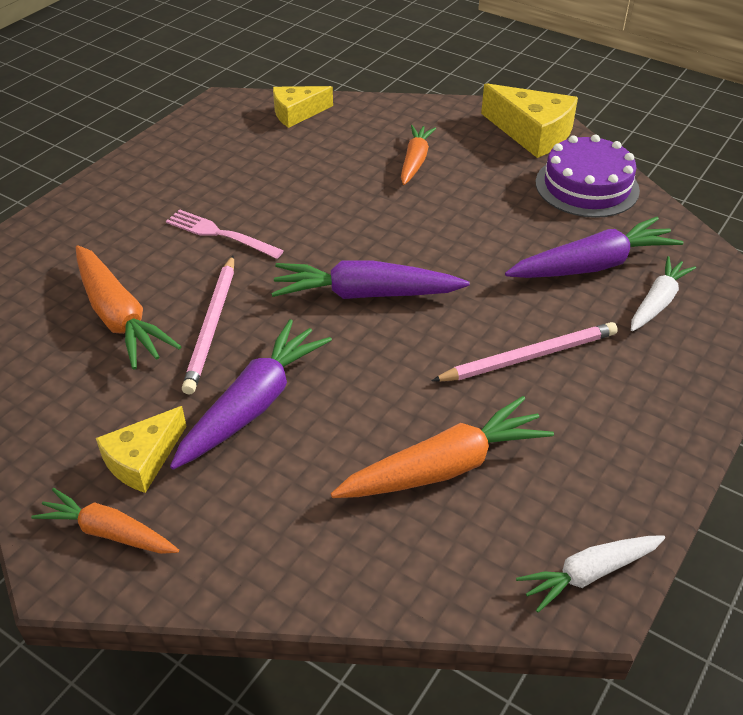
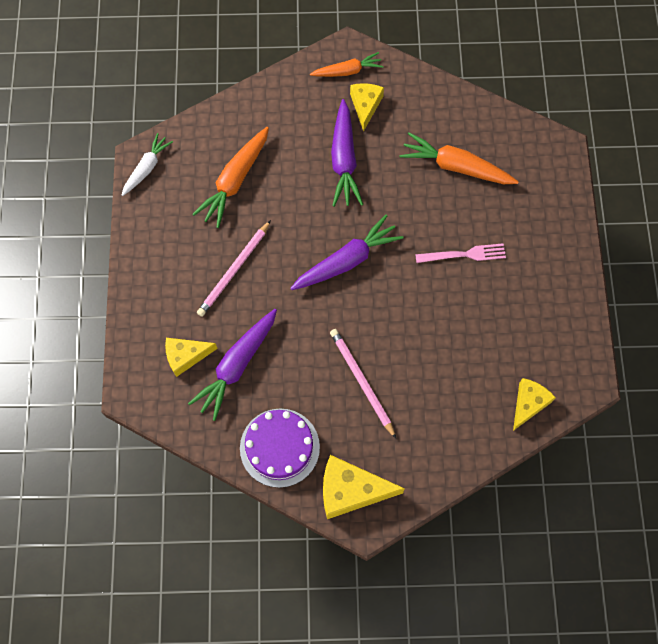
camera: 145 degrees right, 25 degrees up
(212, 325) = (405, 190): pink pencil -> pink pencil (362, 382)
(415, 161) = (407, 401): orange carrot -> none
(657, 302) = (186, 356): white carrot -> yellow cheese

